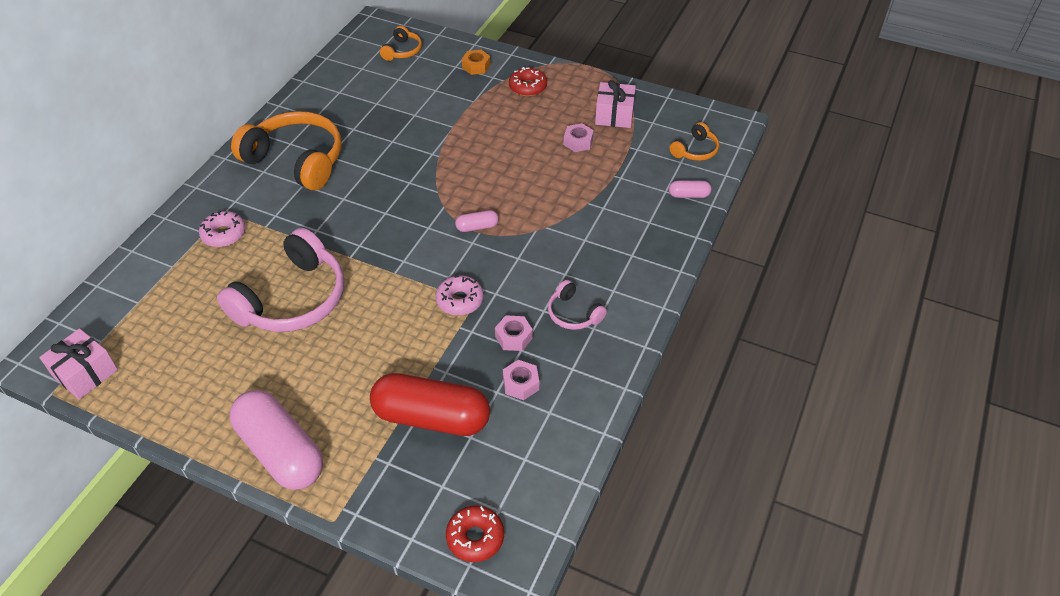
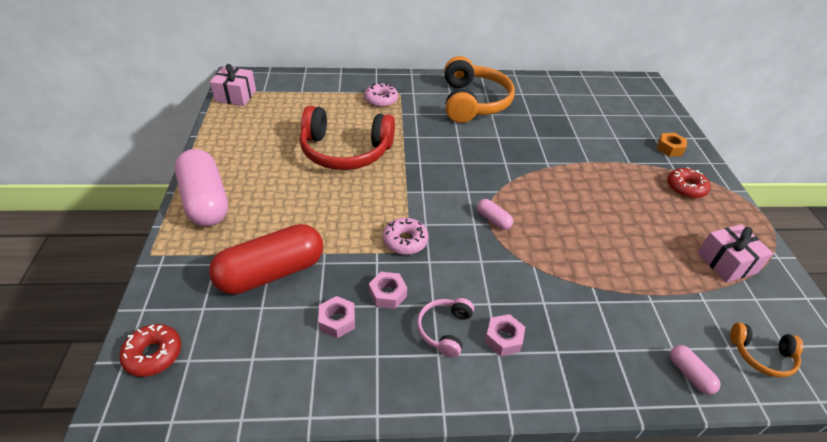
camera: 60 degrees right, 5 degrees down
(281, 451) = (205, 201): pink capsule -> pink capsule turned 45 degrees counterclockwise
(292, 299) = (345, 151): pink headphones -> red headphones
(402, 51) = (635, 105): orange headphones -> none
(431, 417) = (271, 272): red capsule -> red capsule turned 75 degrees clockwise
(578, 142) = (660, 248): pink nut -> pink nut (503, 339)

